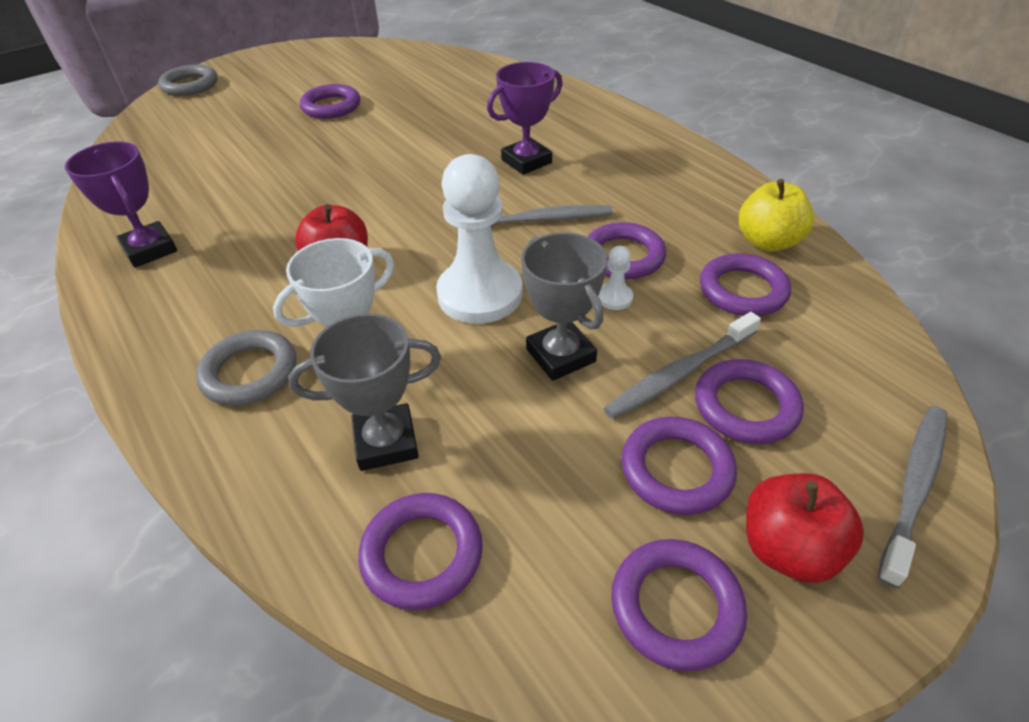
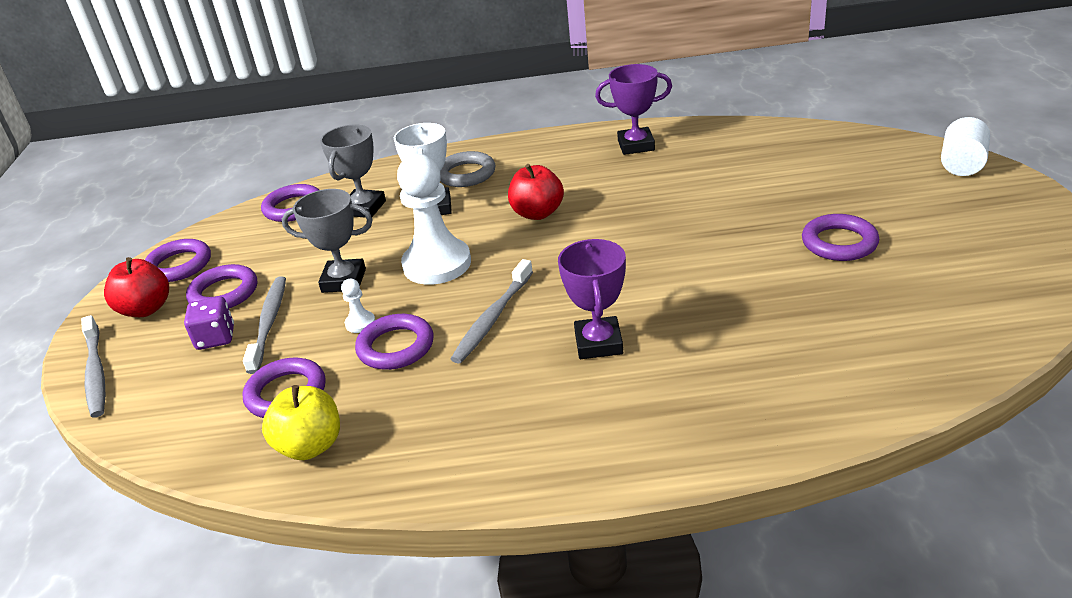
camera: 125 degrees right, 10 degrees down
(190, 85) = (962, 164): grey ring -> white cylinder
(746, 406) = (215, 338): purple ring -> purple dice

